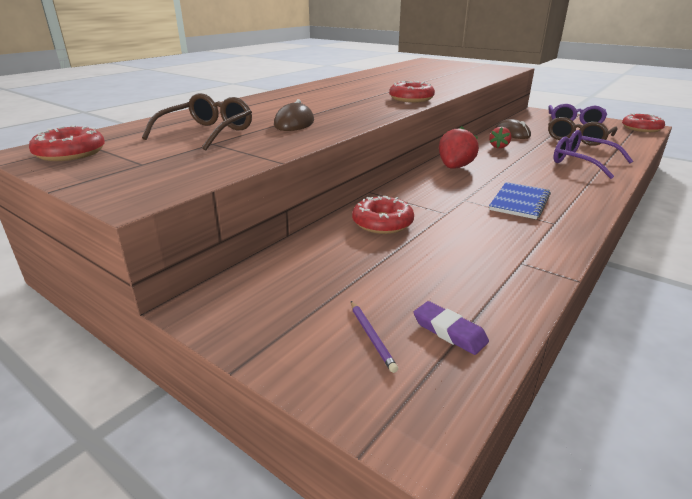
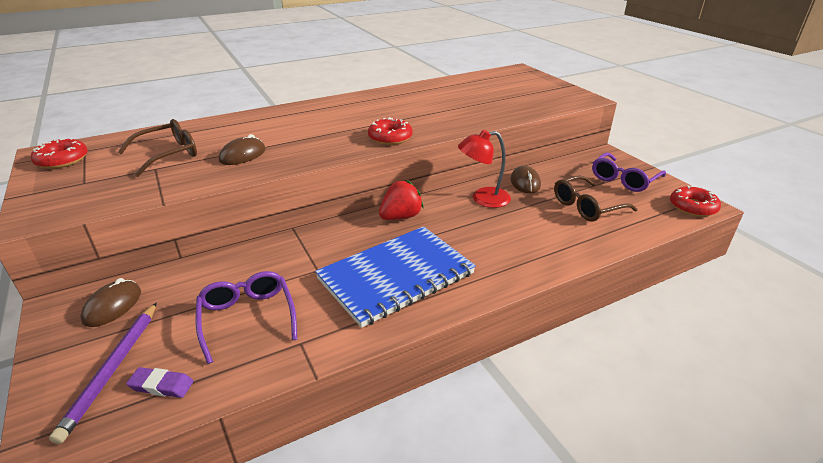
camera: 25 degrees right, 5 degrees up
(277, 288) = (113, 306): none -> brown mouse
(371, 337) = (112, 369): purple pencil -> purple pencil, size x2.05
(382, 223) = (255, 266): red donut -> none
(449, 331) = (161, 385): purple eraser -> purple eraser turned 60 degrees counterclockwise
(499, 147) = (483, 199): red strawberry -> red lamp
(519, 202) = (396, 276): blue notebook -> blue notebook, size x1.95
(582, 162) = (537, 242): purple glasses -> purple glasses (247, 318)

